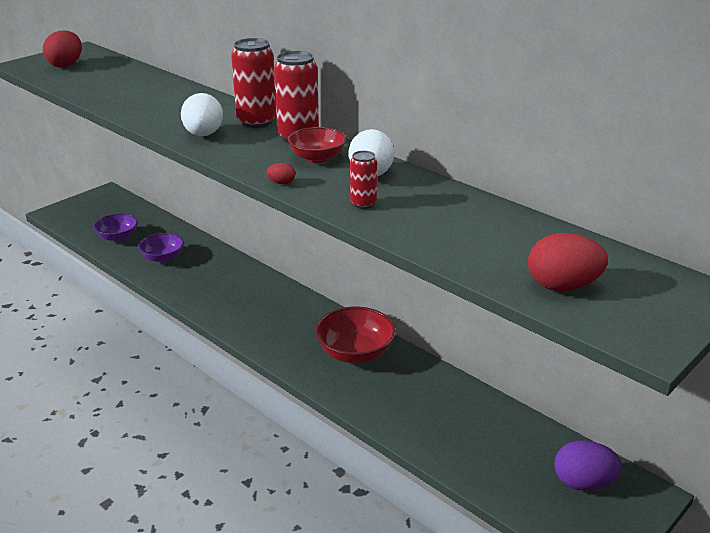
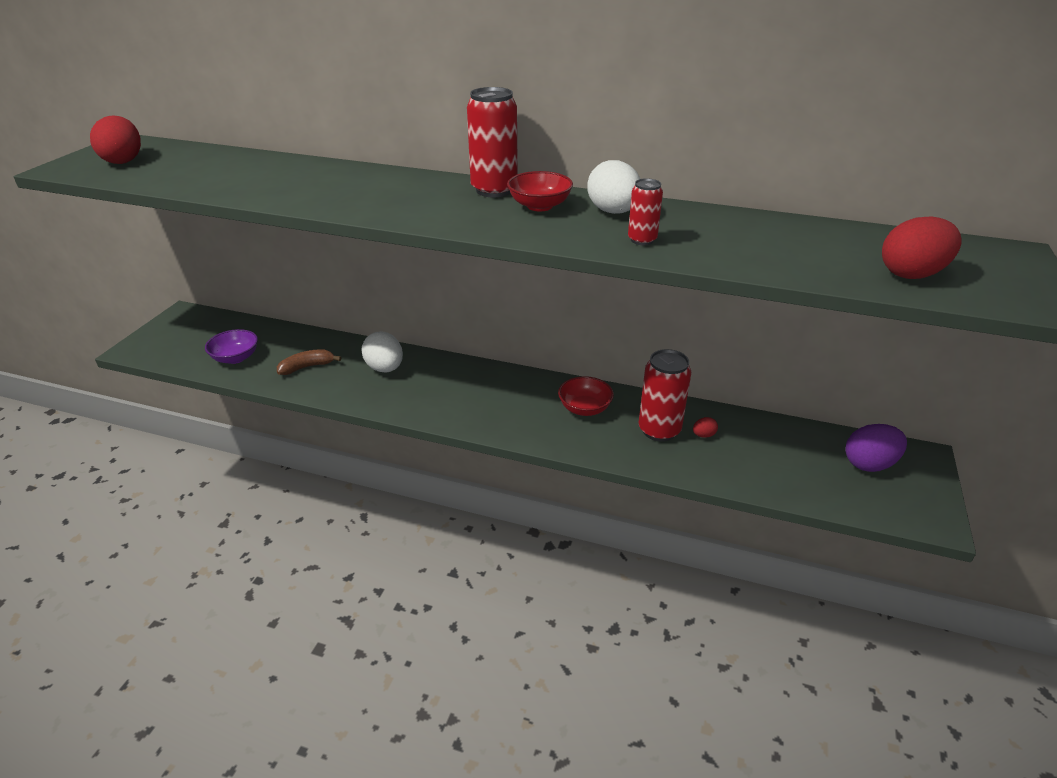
camera: 25 degrees left, 5 degrees up
(163, 258) = (307, 367): purple bowl -> brown banana
(203, 135) = (387, 205): white egg -> white egg (385, 368)
(256, 121) = (430, 182): red can -> red can (659, 430)
(281, 183) = (534, 237): red egg -> red egg (703, 435)
(355, 353) = (584, 408): red bowl -> red bowl, size x0.66

